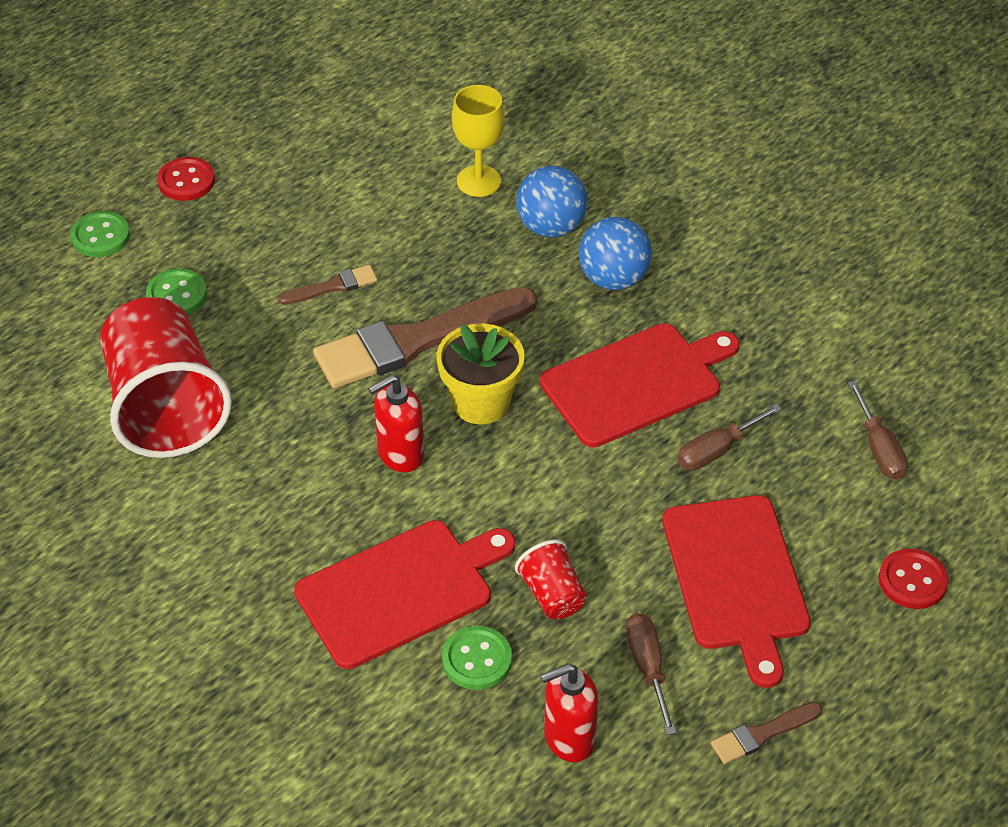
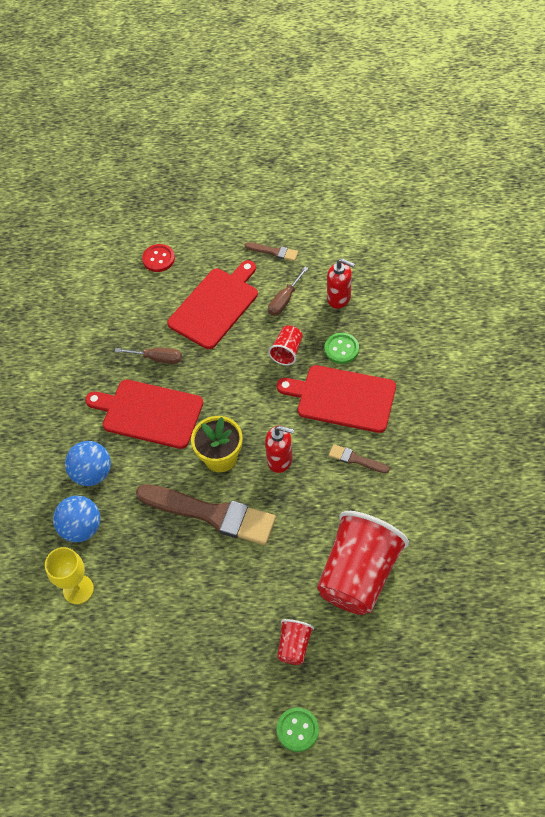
camera: 130 degrees left, 10 degrees up
(176, 295) = (294, 646): green button -> red cup
(186, 181) = (216, 733): red button -> none
(332, 286) = (216, 582): brown brush -> brown brush (356, 459)
(879, 448) = (100, 311): brown screwdriver -> none

